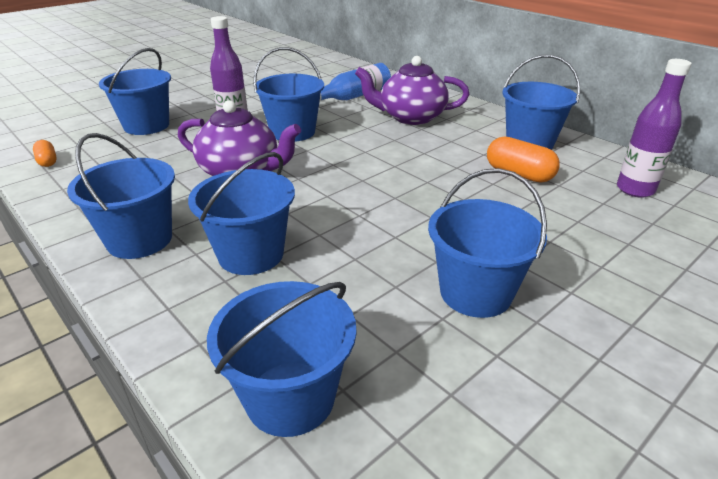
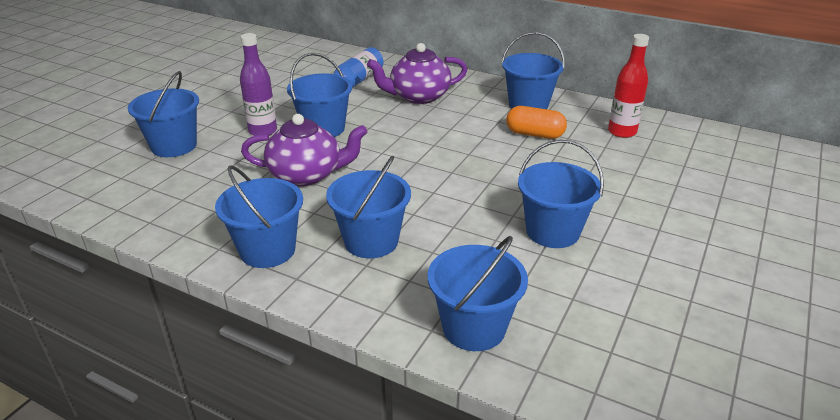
camera: 20 degrees left, 0 degrees up
(47, 161) = (106, 199): orange capsule -> none
(635, 190) = (622, 132): purple bottle -> red bottle

